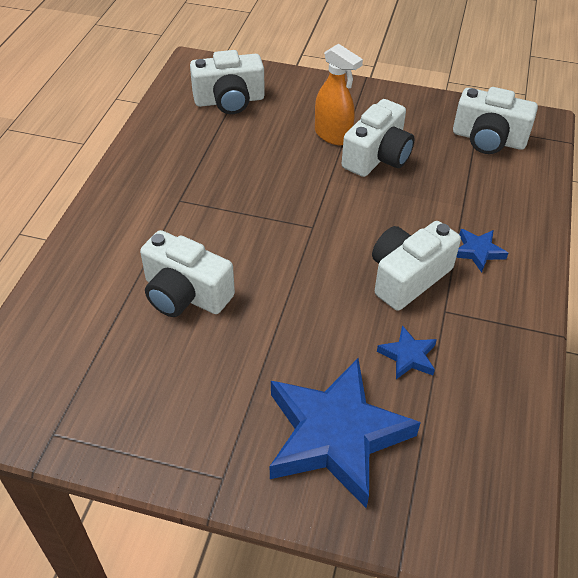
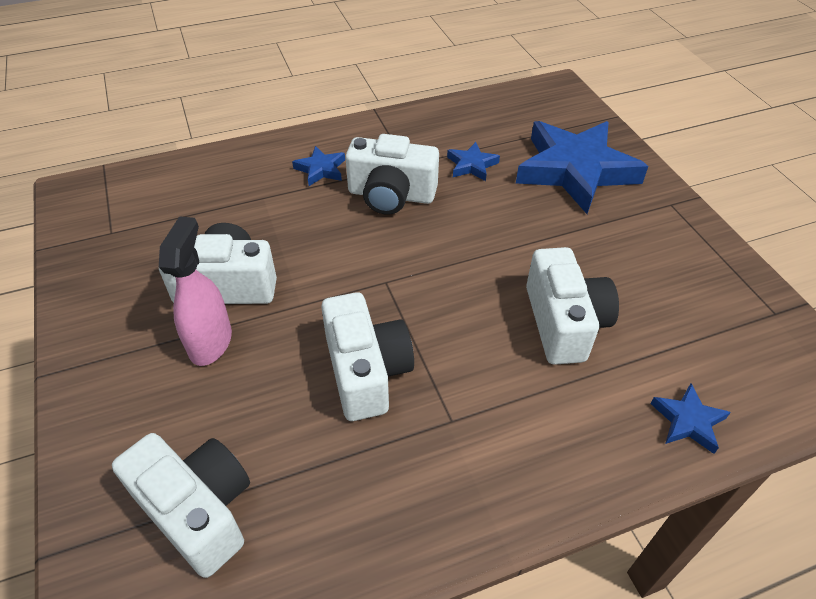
camera: 125 degrees left, 0 degrees up
(58, 300) = (688, 421): none -> blue star
(333, 135) = (211, 342): orange spray bottle -> pink spray bottle
(488, 139) = (133, 216): white camera -> white camera (366, 371)

